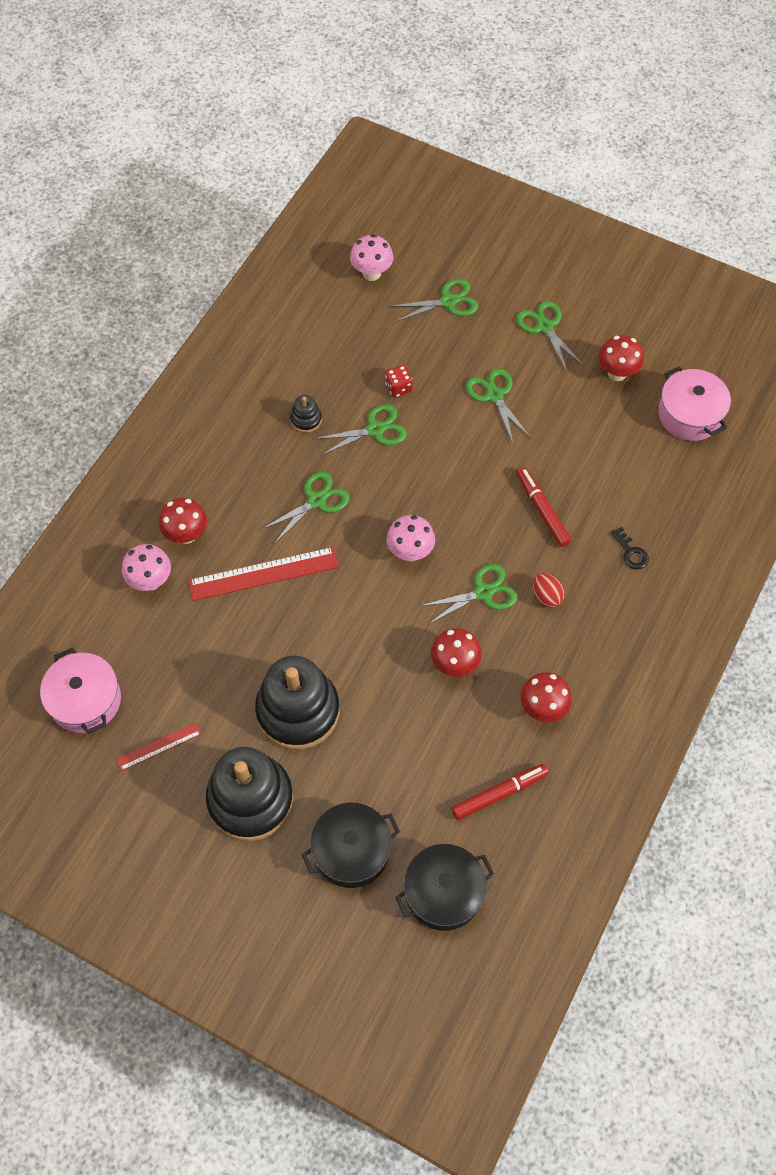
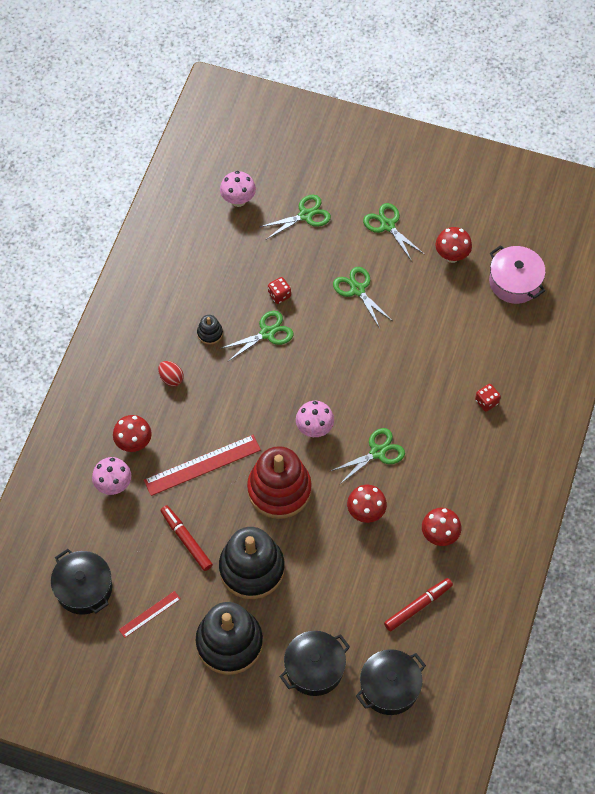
camera: 10 degrees left, 0 degrees up
(85, 700) = (84, 588): pink pot -> black pot
(316, 500) = (232, 399): green scissors -> none
(352, 619) = (279, 489): none -> red stacking toy
(542, 510) = (412, 379): red marker -> red marker (186, 540)
(546, 596) = (427, 447): red egg -> red egg (171, 378)
(631, 552) = (486, 402): black key -> red dice

